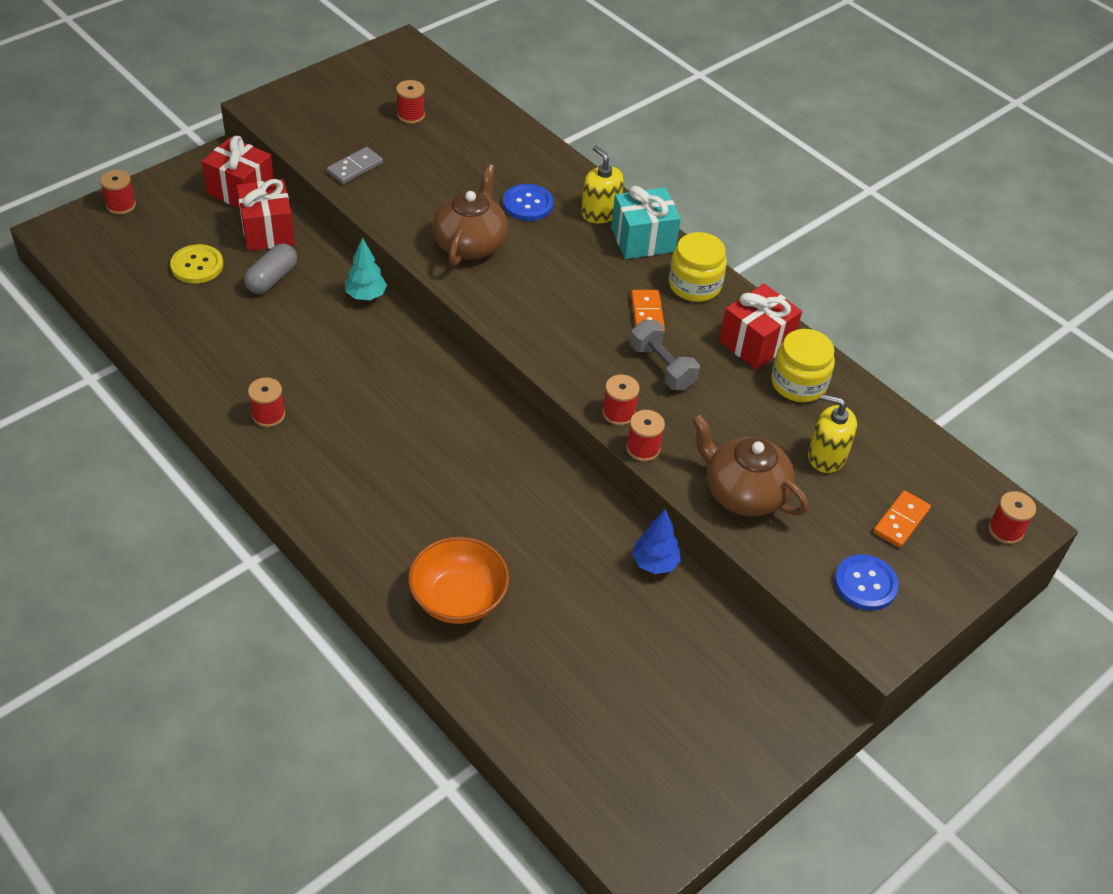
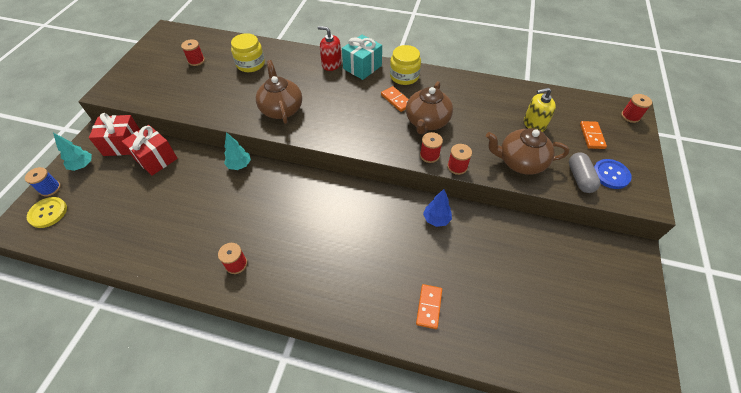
camera: 30 degrees left, 5 degrees up
(121, 205) = (50, 188): red spool -> blue spool
(175, 195) = (83, 166): none -> turquoise tree
(197, 265) = (126, 199): yellow button -> yellow button (48, 213)
(272, 279) = (178, 183): grey capsule -> grey capsule (579, 178)
(355, 168) = (186, 100): grey domino -> none
(458, 599) = (429, 307): orange bowl -> orange domino
(528, 204) = (293, 76): blue button -> none
(600, 212) = (331, 64): yellow soap dispenser -> red soap dispenser
(654, 563) = (499, 222): blue tree -> blue tree (436, 219)
(662, 367) = (427, 121): grey dumbbell -> brown teapot
(756, 343) = (455, 88): red gift -> none
(798, 383) = (490, 97): yellow jar -> yellow jar (250, 64)

